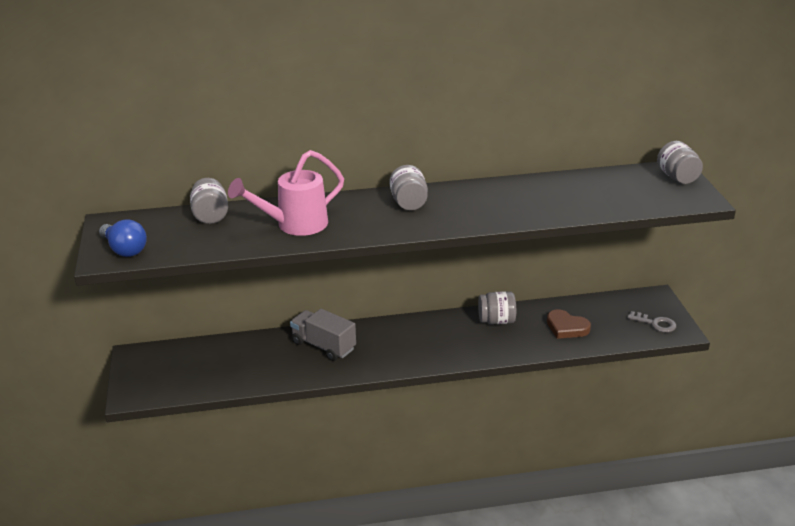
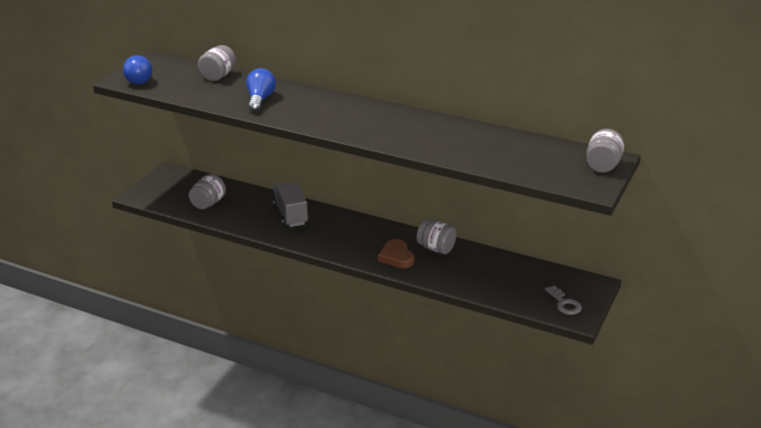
camera: 35 degrees right, 0 degrees up
(294, 225) = (260, 100): pink watering can -> blue light bulb
(409, 203) = (358, 111): grey jar -> grey jar (208, 203)
(566, 327) = (485, 275): brown heart -> brown heart (396, 257)

